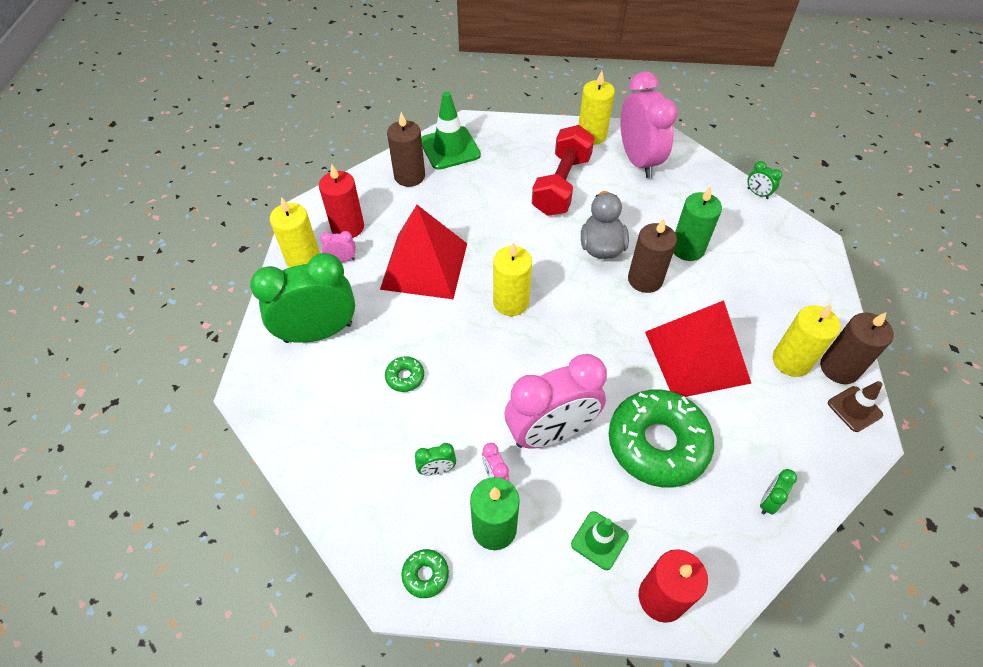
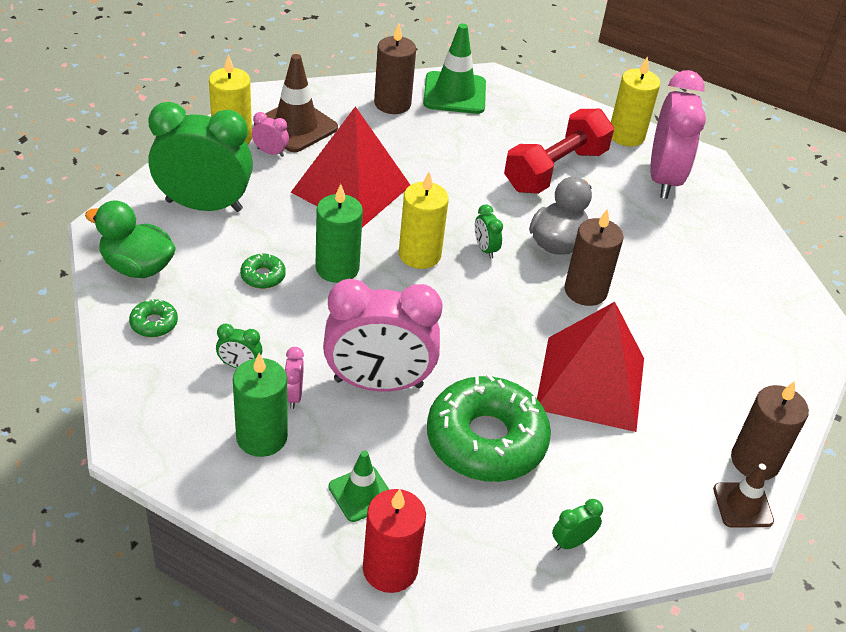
camera: 20 degrees right, 10 degrees down
(298, 416) = (137, 267): none -> green duck
(347, 227) = (296, 126): red candle -> brown traffic cone
(425, 575) = (168, 444): green donut -> green donut (154, 323)
(687, 248) = (658, 281): green candle -> green candle (337, 268)
(757, 193) = (787, 261): green clock -> green clock (485, 249)
(791, 361) = (700, 431): yellow candle -> none

